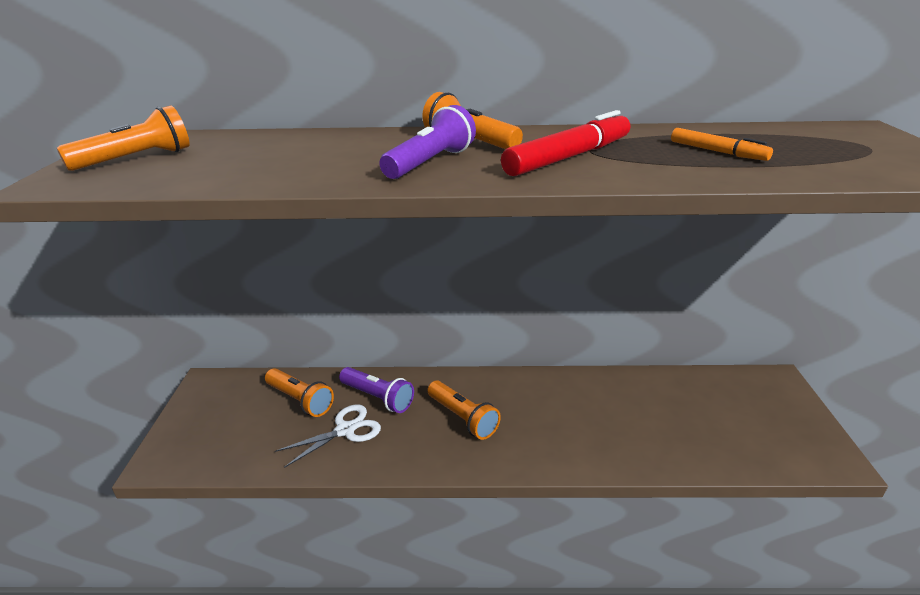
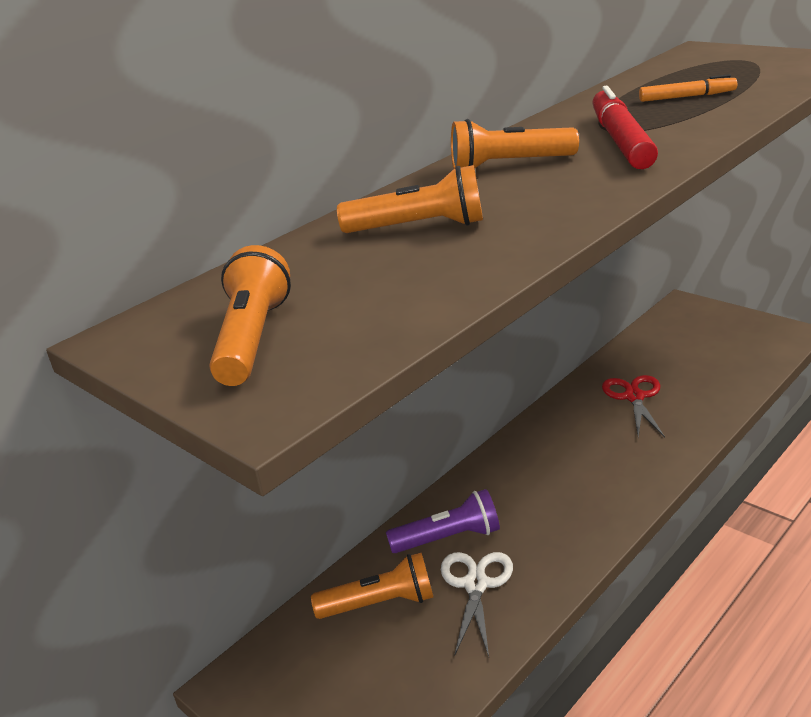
camera: 45 degrees left, 0 degrees up
(430, 163) = (548, 192): purple flashlight -> none
(462, 418) = (548, 492): orange flashlight -> orange flashlight (419, 227)
(617, 409) = (634, 397): none -> red scissors

